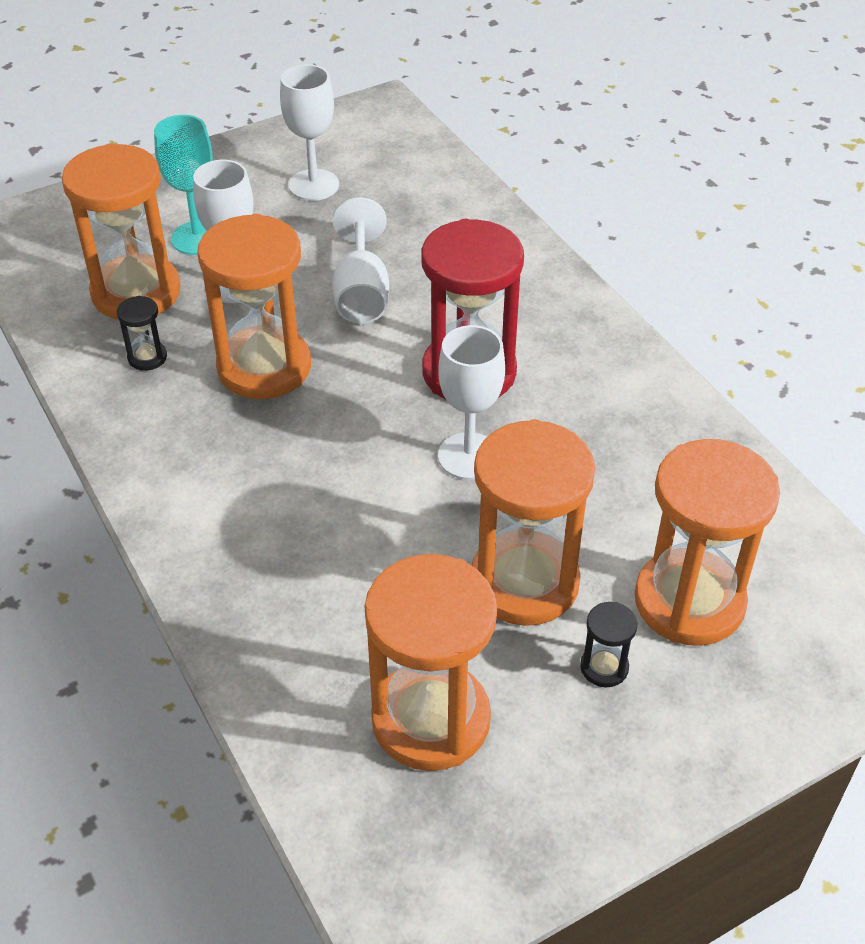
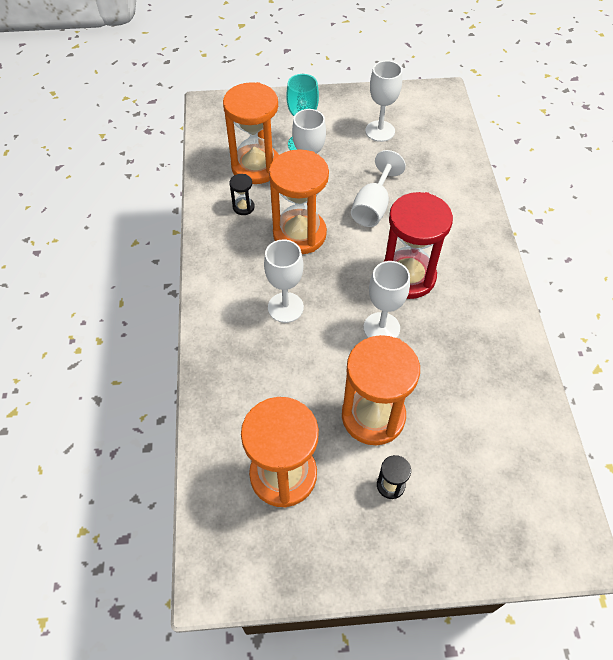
camera: 25 degrees right, 10 degrees up
(300, 479) = (285, 307): none -> white goblet
(689, 601) = (459, 466): orange hourglass -> none

